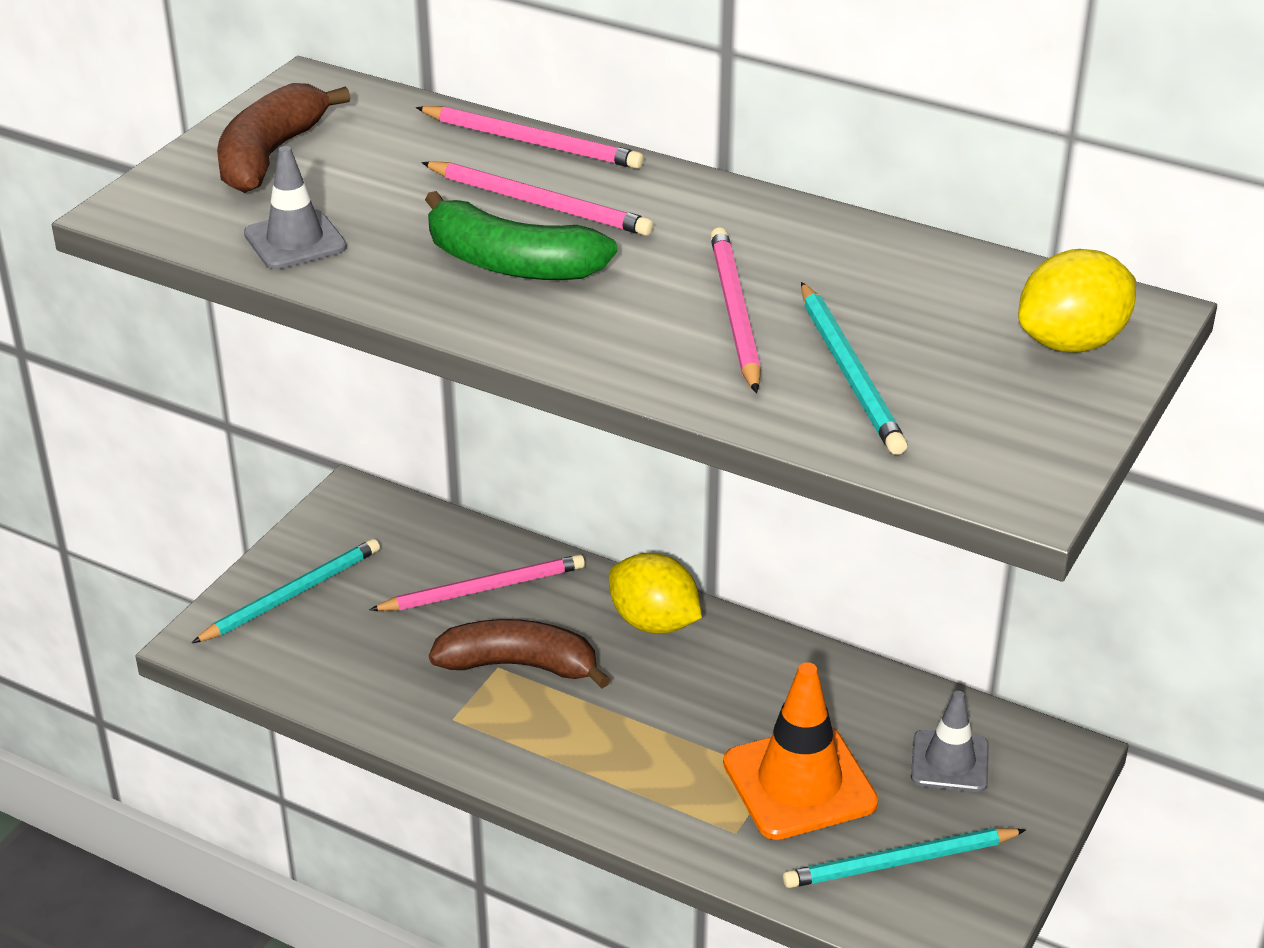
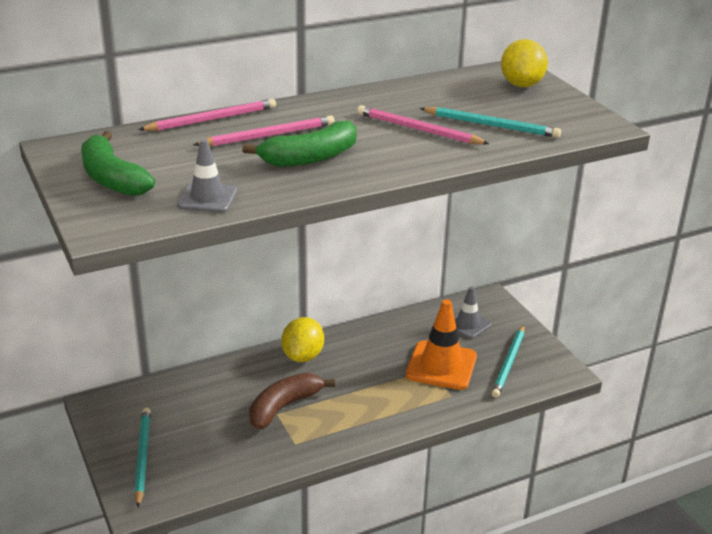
camera: 55 degrees left, 5 degrees down
(270, 155) = (112, 178): brown banana -> green banana
(482, 589) = (218, 394): pink pencil -> none
(654, 622) = (303, 356): yellow lemon -> yellow lemon turned 60 degrees counterclockwise

